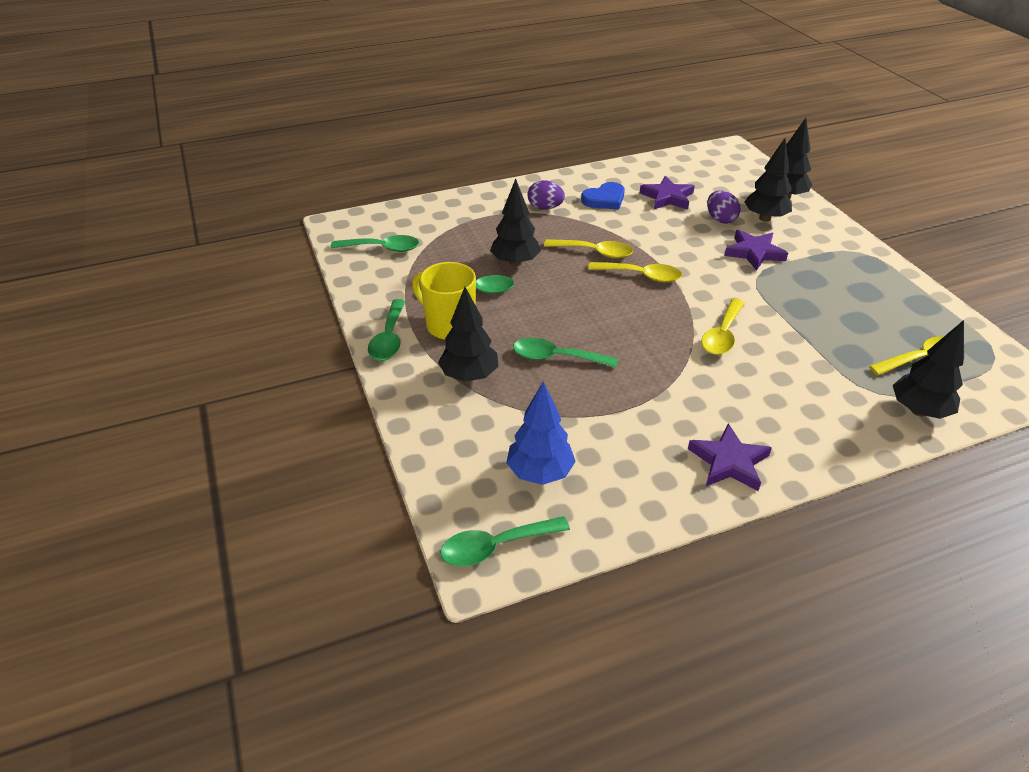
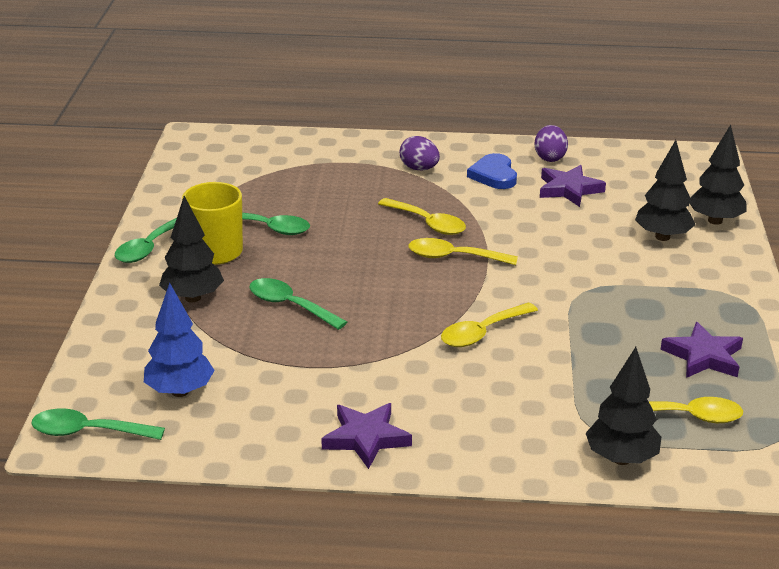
camera: 25 degrees right, 10 degrees down
(382, 248) = (216, 168): green spoon -> none
(515, 262) = (334, 212): black tree -> none
(604, 199) = (494, 175): blue heart -> blue heart turned 90 degrees clockwise
(641, 276) = (454, 257): yellow spoon -> yellow spoon turned 150 degrees clockwise
(720, 219) = (607, 225): purple egg -> purple egg (549, 157)
(754, 253) = (608, 267): purple star -> purple star (703, 356)

